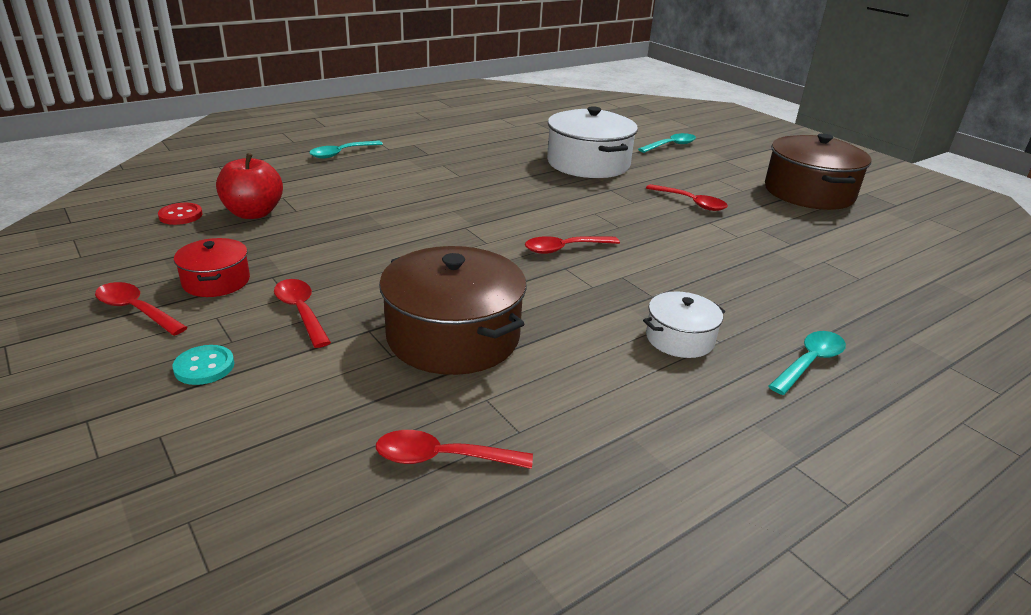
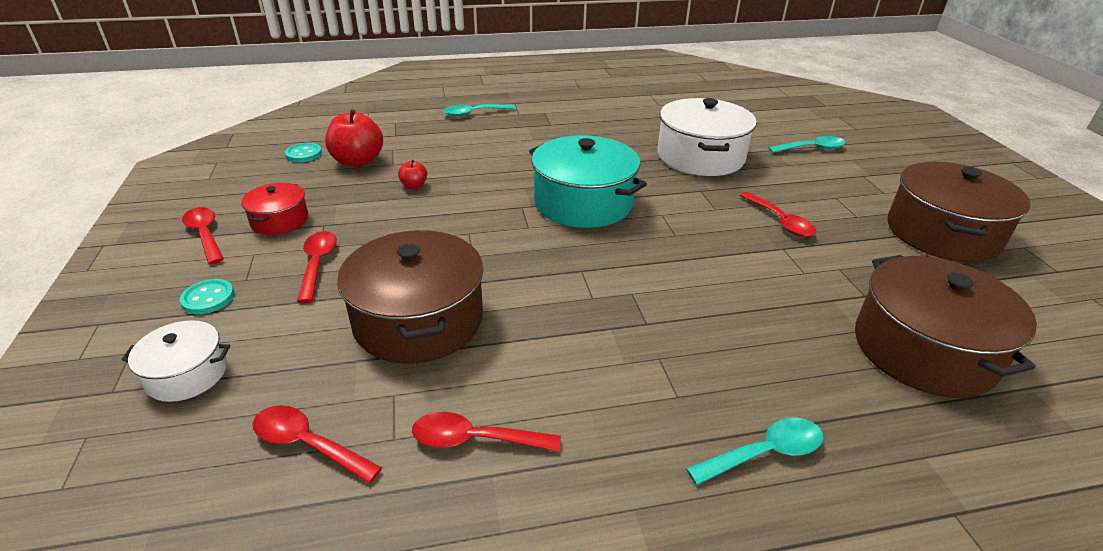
camera: 25 degrees right, 5 degrees up
(181, 215) = (304, 154): red button -> turquoise button
(339, 226) = (414, 186): none -> red apple
(519, 214) = (583, 202): none -> turquoise pot
(565, 249) = (598, 249): red spoon -> red spoon (475, 440)
(679, 338) = (635, 381): white pot -> white pot (187, 374)
(856, 271) = (923, 349): none -> brown pot

